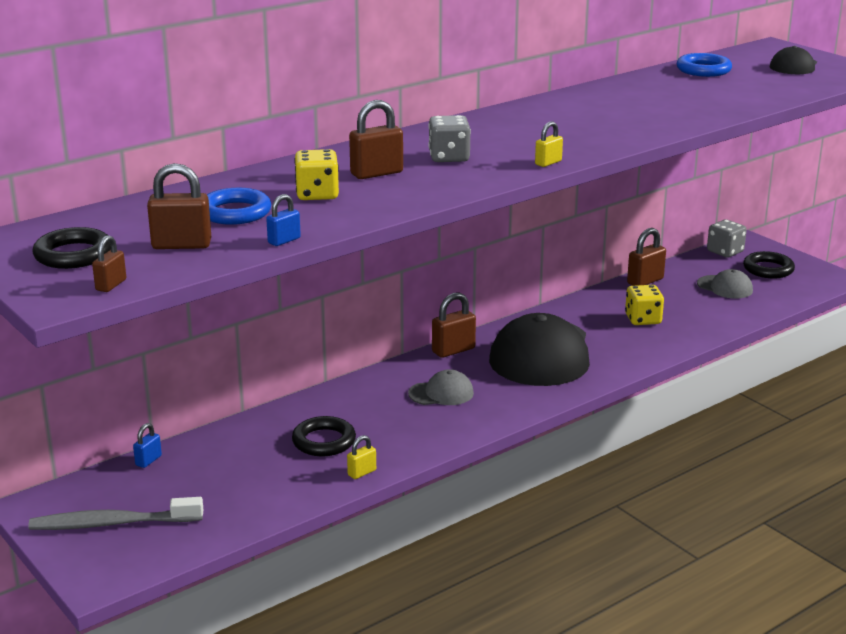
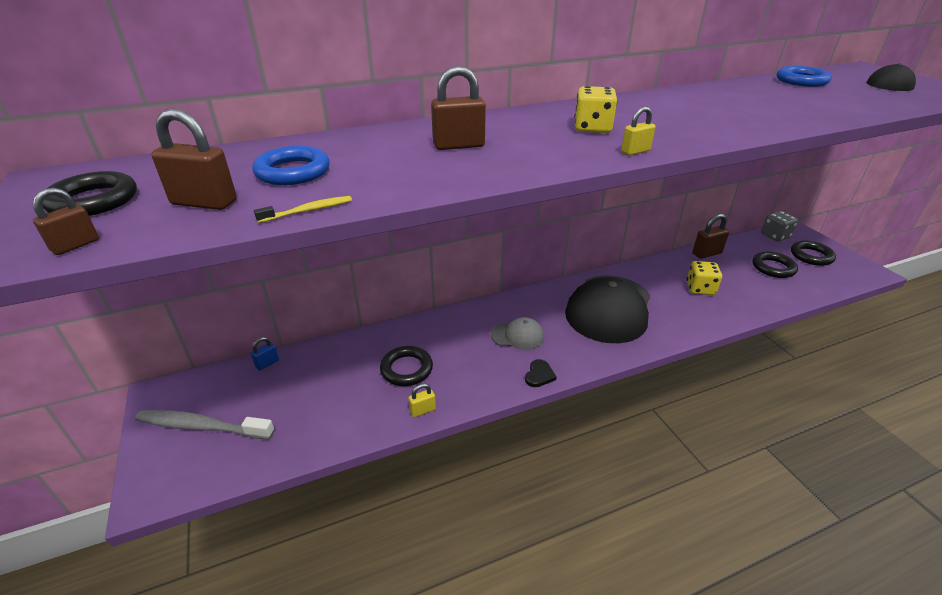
camera: 15 degrees right, 10 degrees up
(284, 240) = (308, 211): blue padlock -> yellow toothbrush
(317, 194) = (386, 161): yellow dice -> yellow dice (592, 128)
(449, 157) = (537, 137): grey dice -> none
(453, 350) = (540, 295): brown padlock -> none
(480, 425) = (539, 375): none -> black heart
(725, 287) = (773, 268): grey cap -> black ring

